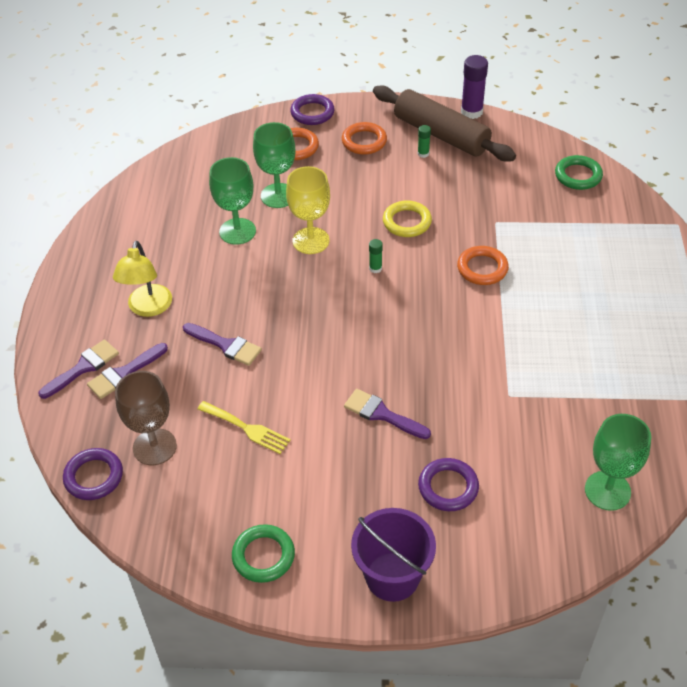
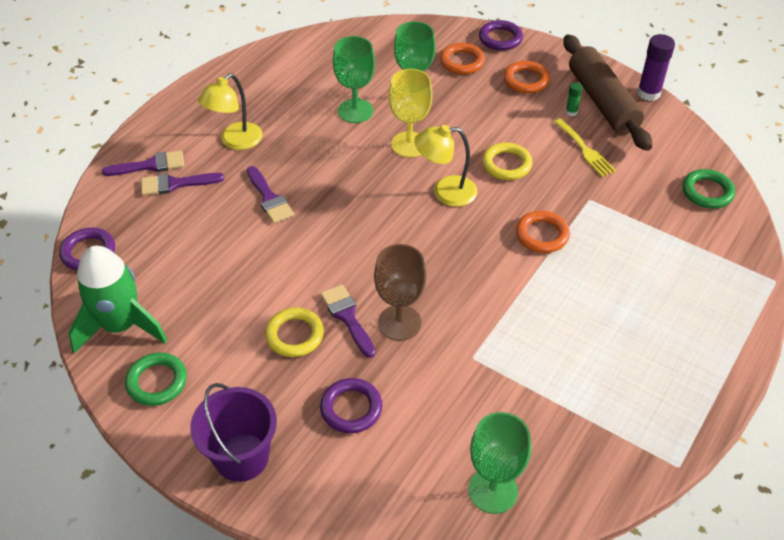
camera: 30 degrees right, 0 degrees up
(154, 447) = (150, 252): brown goblet -> brown goblet (399, 323)
(186, 526) = (121, 326): none -> green rocket
(247, 428) = (230, 273): yellow fork -> yellow fork (585, 150)
(350, 452) = (294, 335): none -> yellow ring
(375, 268) = (445, 192): green glue stick -> yellow lamp

